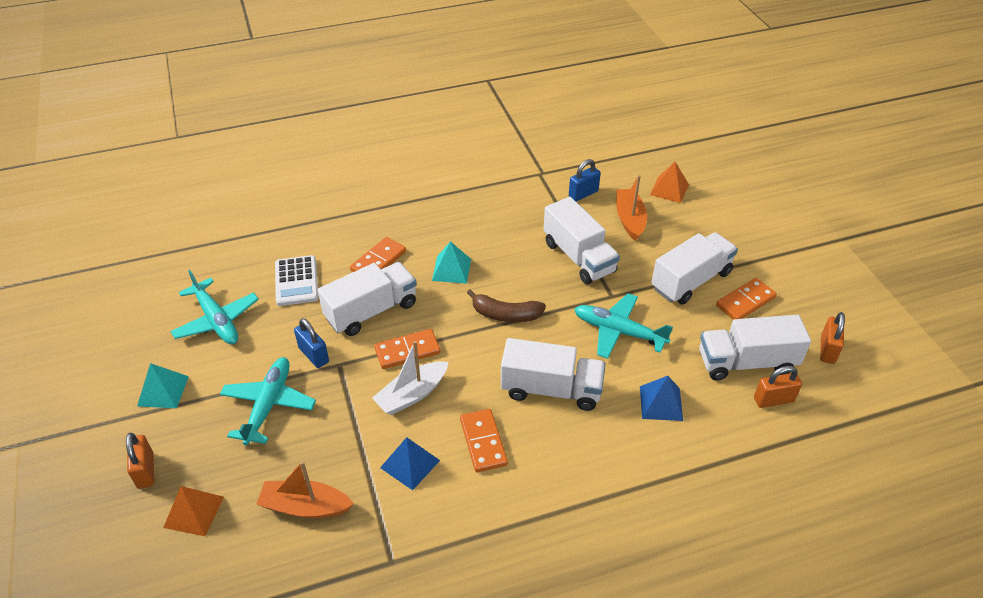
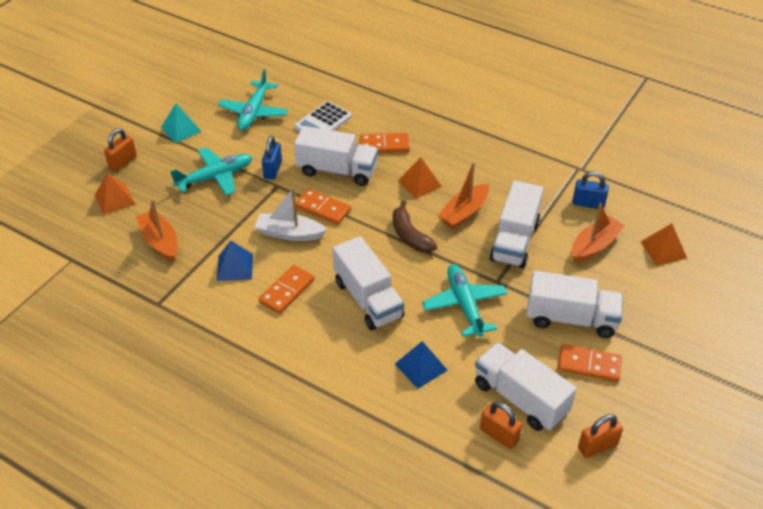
camera: 50 degrees right, 0 degrees up
(451, 269) = (419, 183): turquoise pyramid -> orange pyramid
(516, 265) = (464, 213): none -> orange boat

